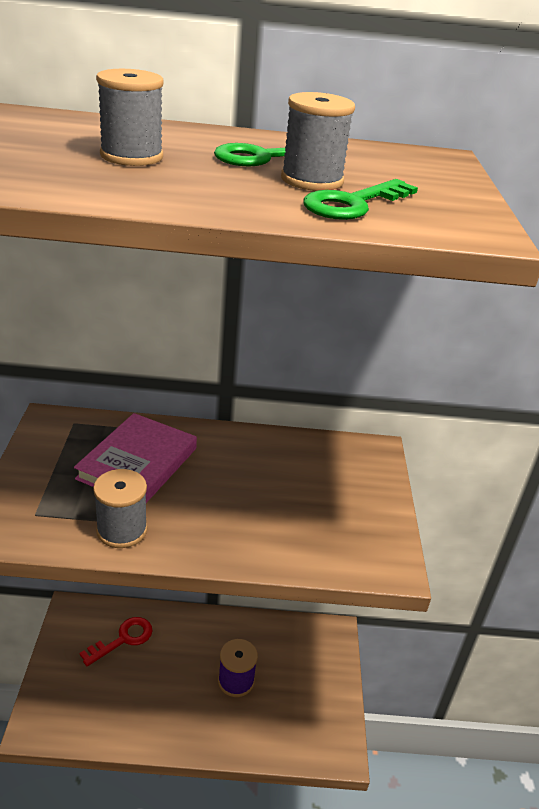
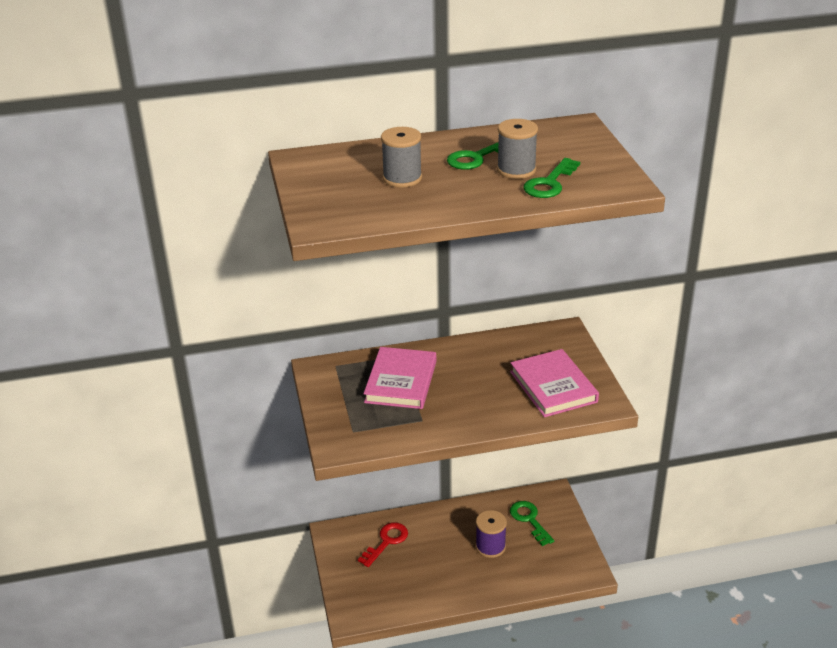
camera: 10 degrees left, 0 degrees up
(122, 530) = (418, 426): grey spool -> none
(294, 658) = (529, 520): none -> green key
(328, 521) = (553, 387): none -> pink book

